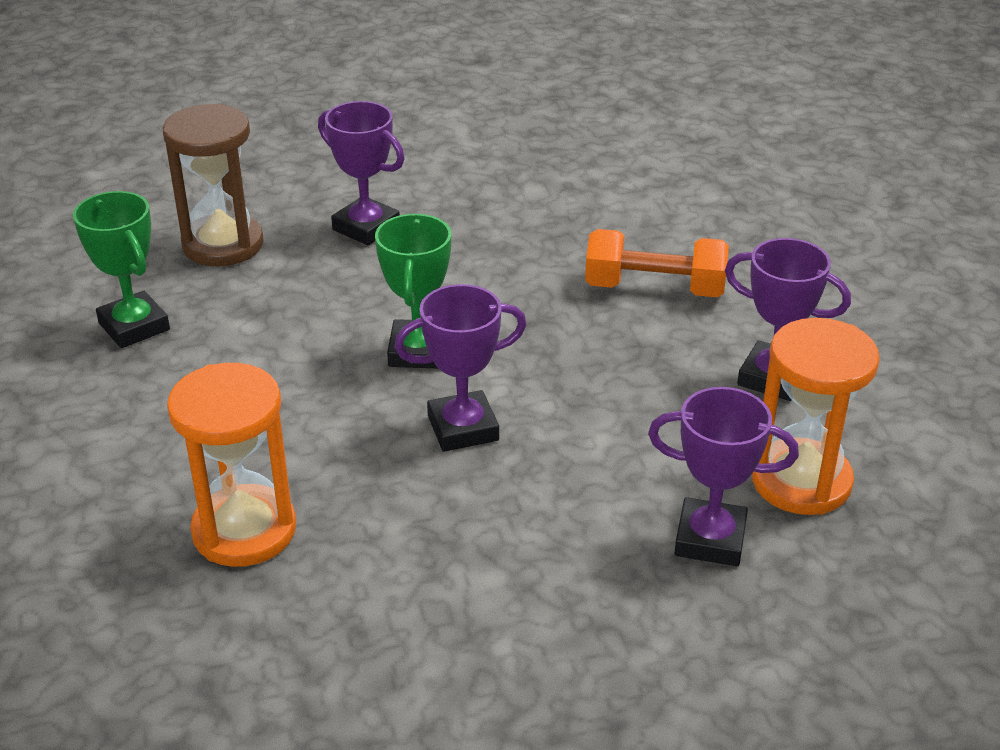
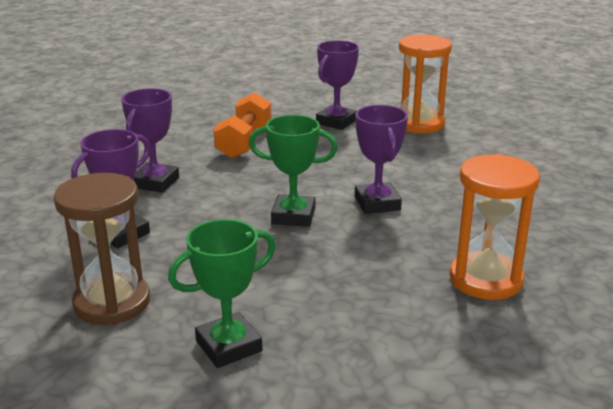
camera: 85 degrees left, 10 degrees down
(710, 539) = (465, 146): purple trophy -> purple trophy (155, 182)

